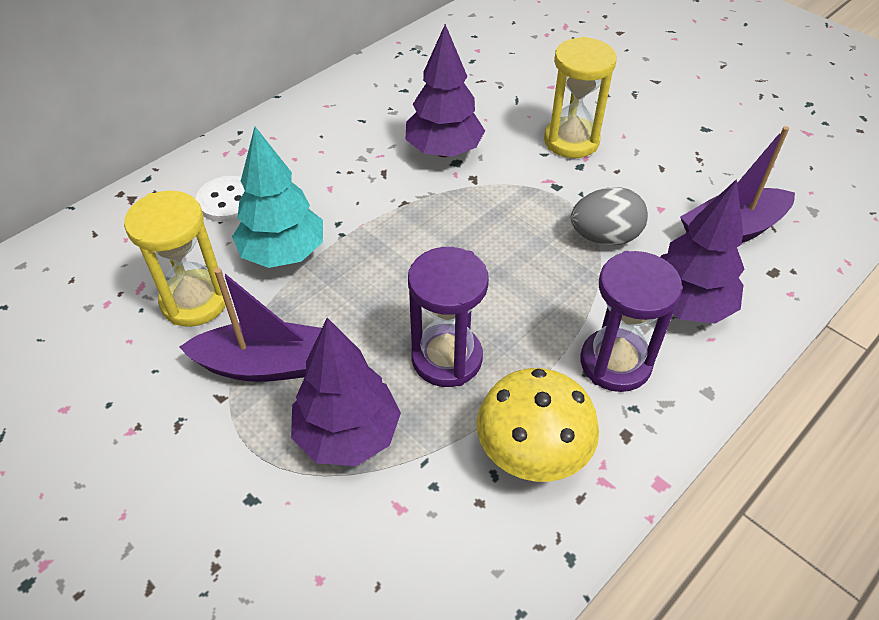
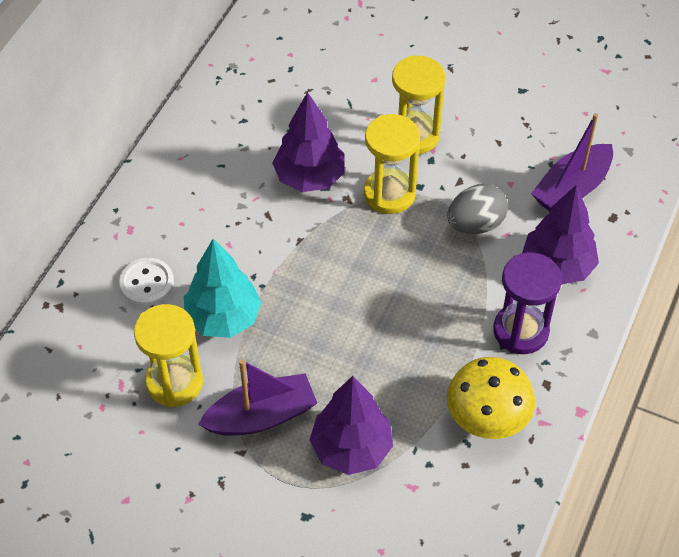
camera: 20 degrees left, 5 degrees up
(446, 358) = (396, 367): purple hourglass -> none
(520, 185) = (389, 194): none -> yellow hourglass

